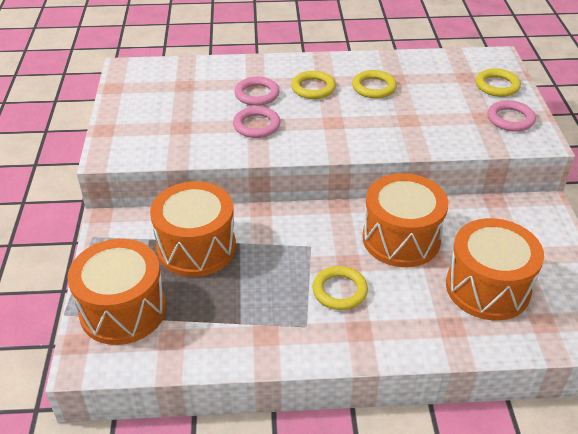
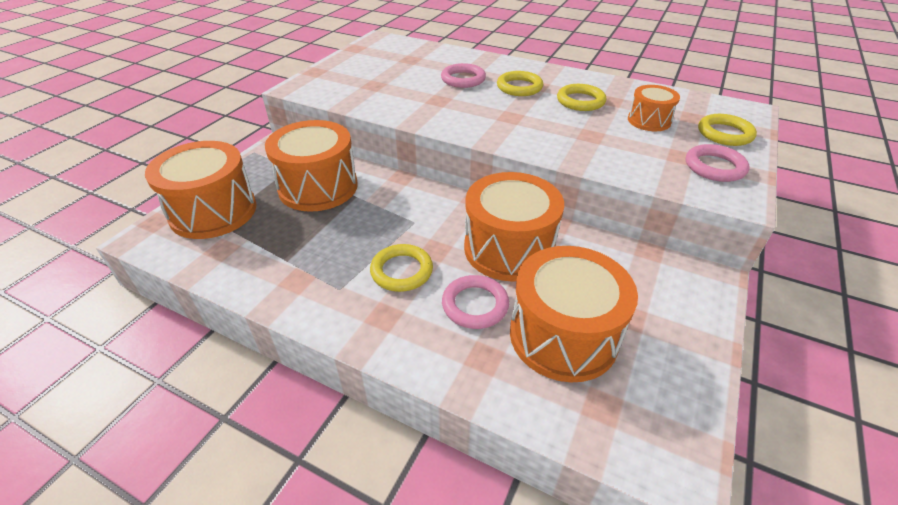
camera: 30 degrees right, 0 degrees up
(256, 125) = (437, 100): pink ring -> pink ring (475, 305)
(438, 91) = (649, 121): none -> orange drum

